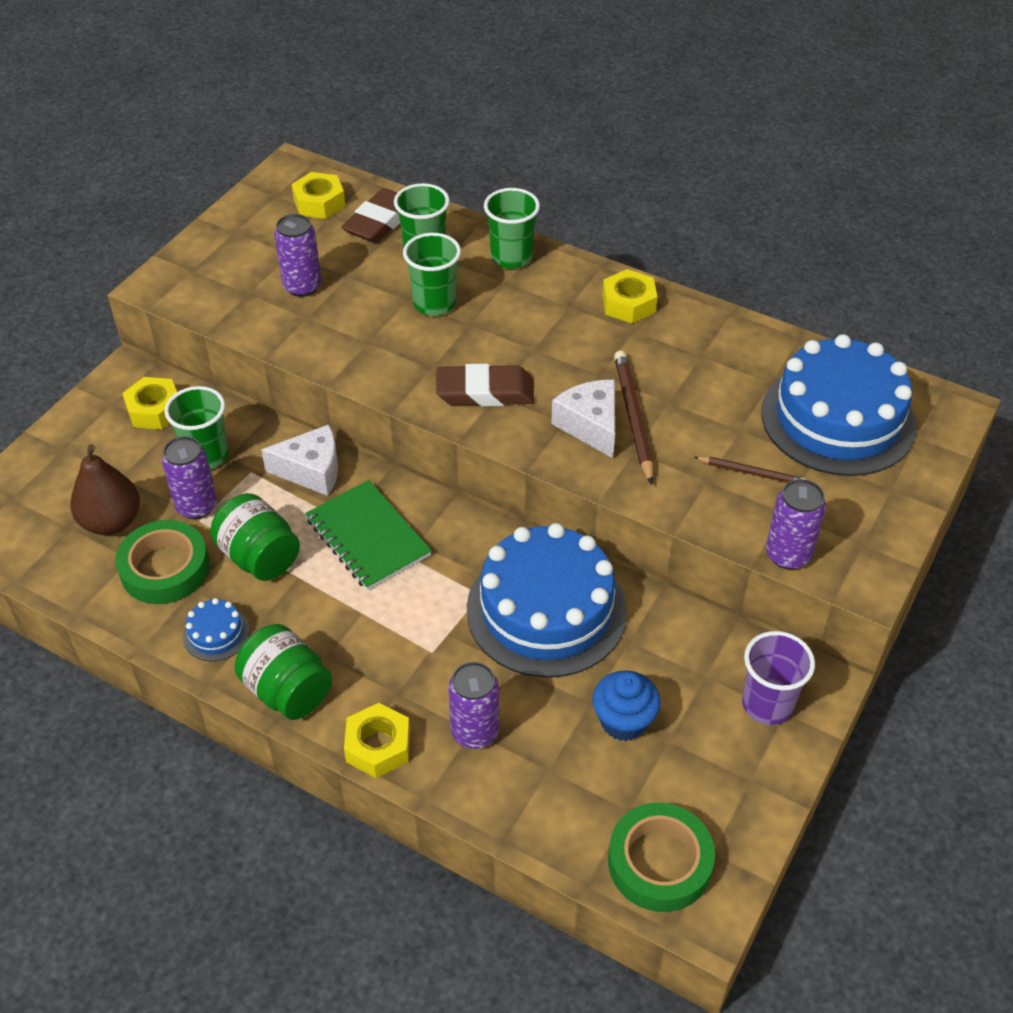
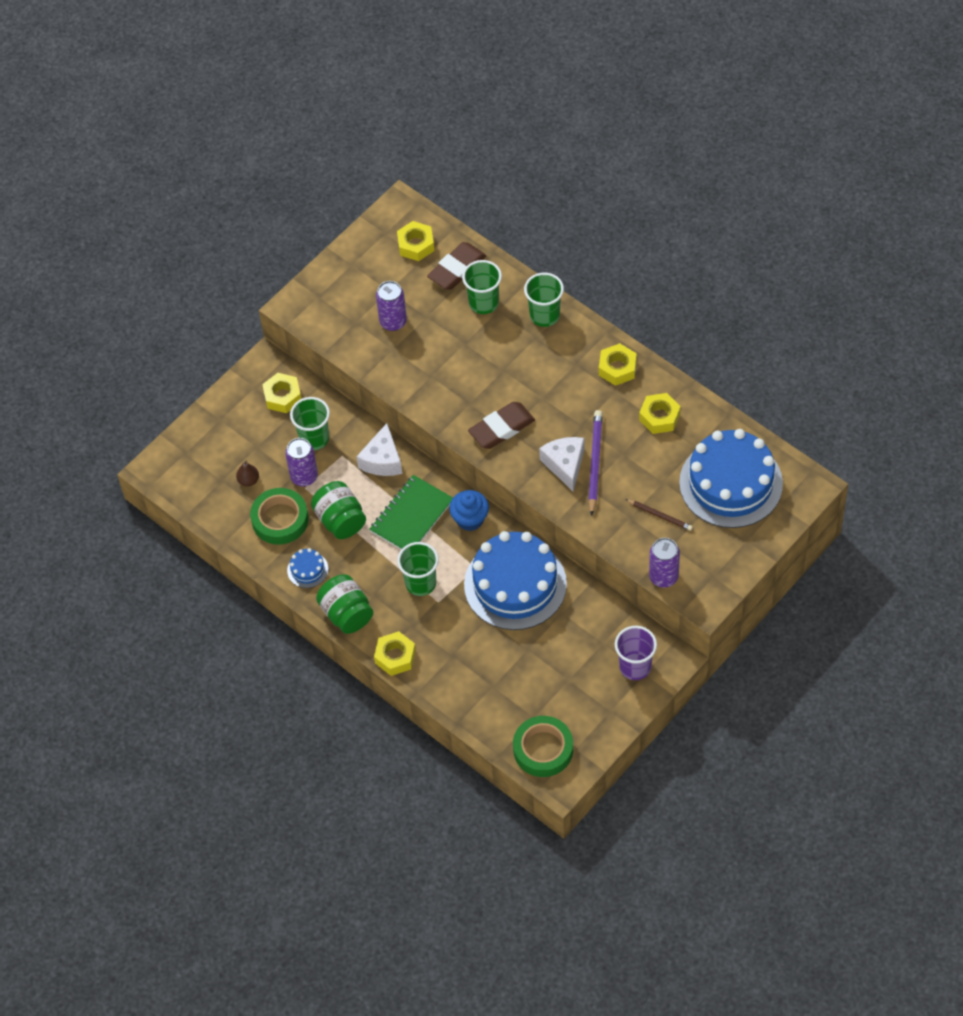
camera: 15 degrees right, 10 degrees up
(111, 522) = (248, 480): brown pear -> brown pear, size x0.52
(312, 470) = (382, 460): white cheese -> white cheese turned 90 degrees clockwise
(368, 537) = (411, 516): green notebook -> green notebook turned 60 degrees clockwise
(434, 303) = (482, 349): green cup -> green cup (420, 583)
(475, 732) = (454, 657): purple can -> none
(485, 392) = (501, 428): brown eraser -> brown eraser turned 45 degrees counterclockwise
(623, 721) = (544, 664): blue cupcake -> blue cupcake (470, 519)
(633, 418) = (595, 463): brown pencil -> purple pencil
(706, 352) = (659, 417): none -> yellow nut

